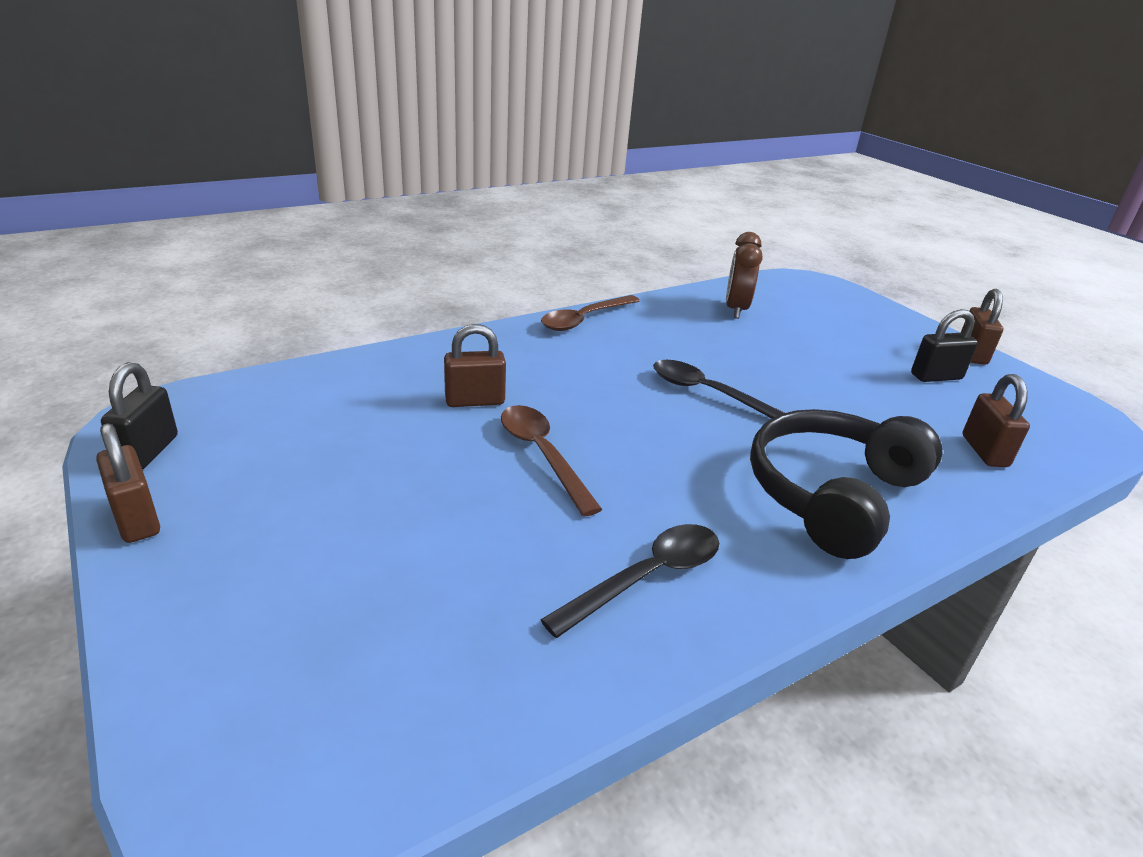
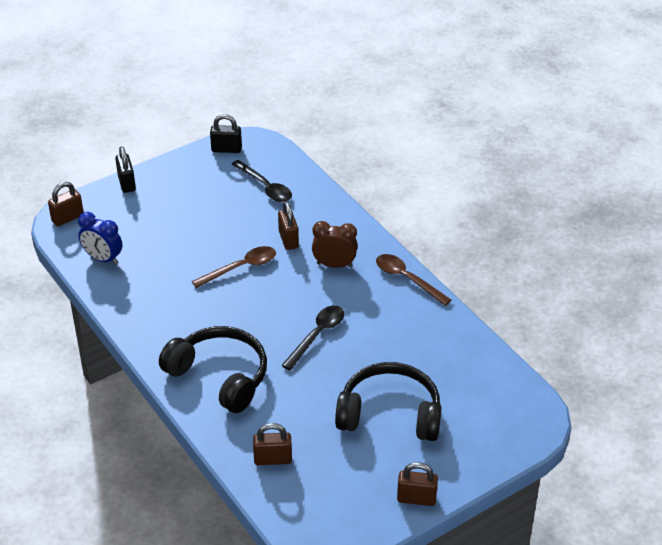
camera: 90 degrees right, 10 degrees up
(136, 519) = (181, 160): brown padlock -> brown padlock (67, 218)
(475, 679) = (103, 259): none -> blue clock
(647, 577) = (154, 303): black spoon -> black spoon (265, 187)
(736, 310) = (453, 361): brown clock -> brown clock (334, 265)
(843, 355) = (390, 413): none -> black headphones
(936, 377) = (370, 463): black padlock -> black padlock (126, 183)

